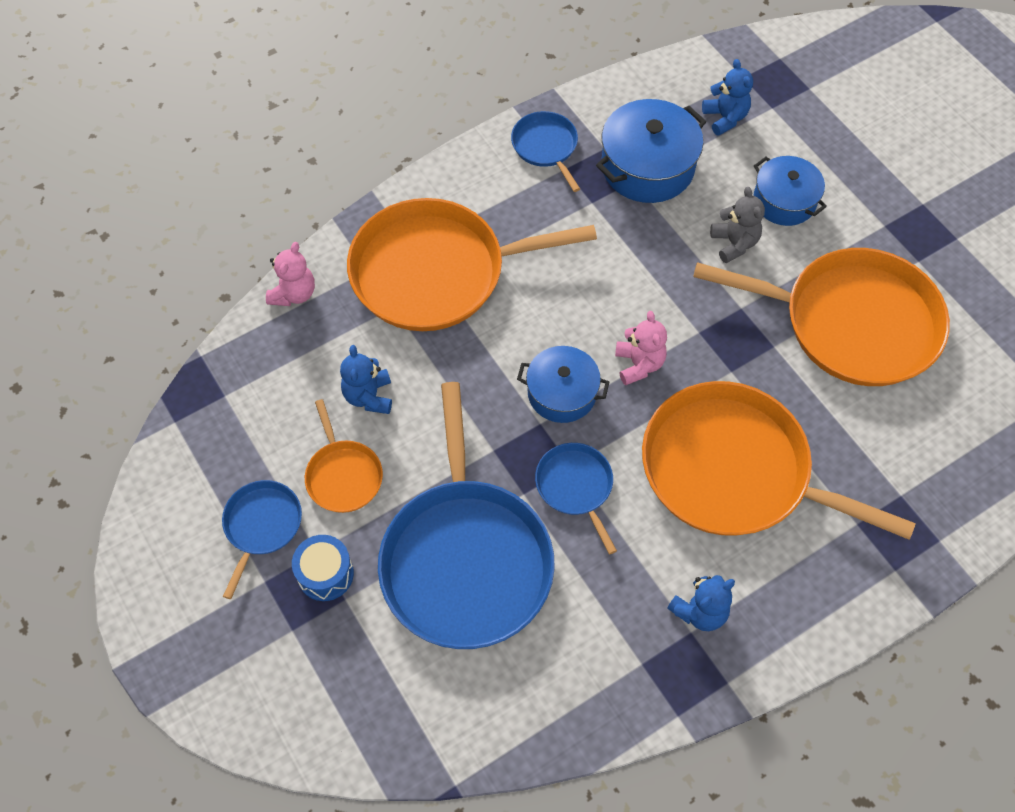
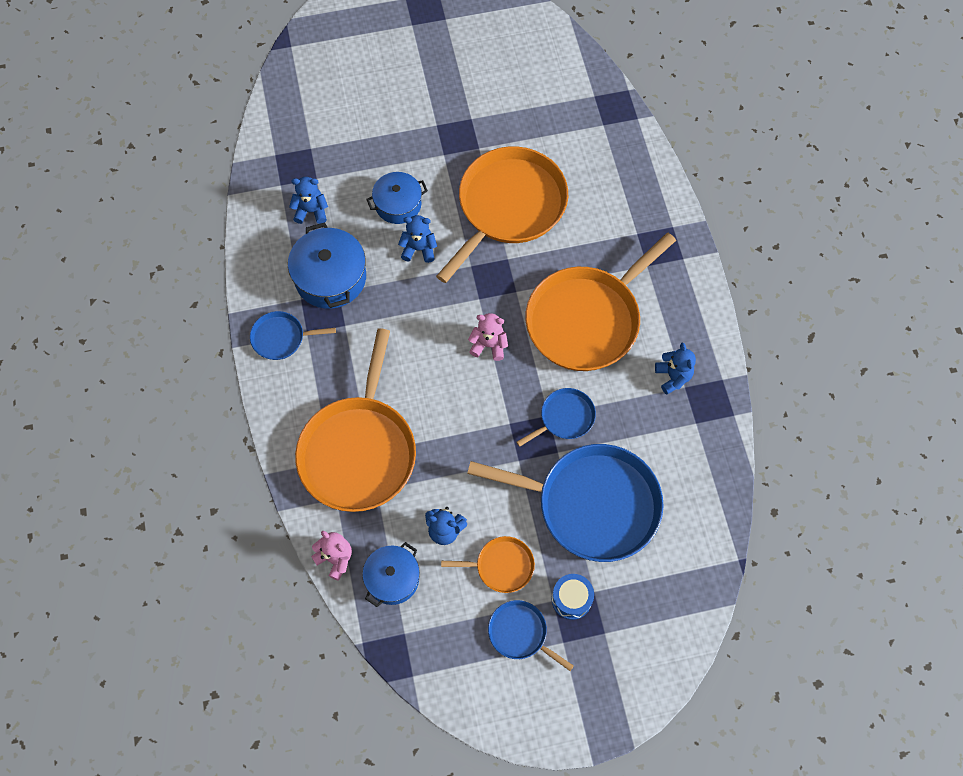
camera: 70 degrees left, 5 degrees up
(562, 393) = (492, 401): blue pot -> blue pot (392, 578)
(576, 487) = (564, 418): blue pan -> blue pan turned 150 degrees clockwise
(734, 243) = (419, 249): grey teddy bear -> blue teddy bear

